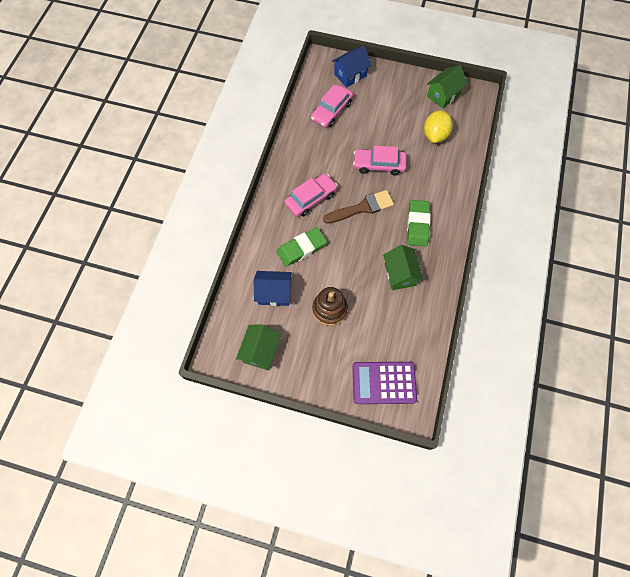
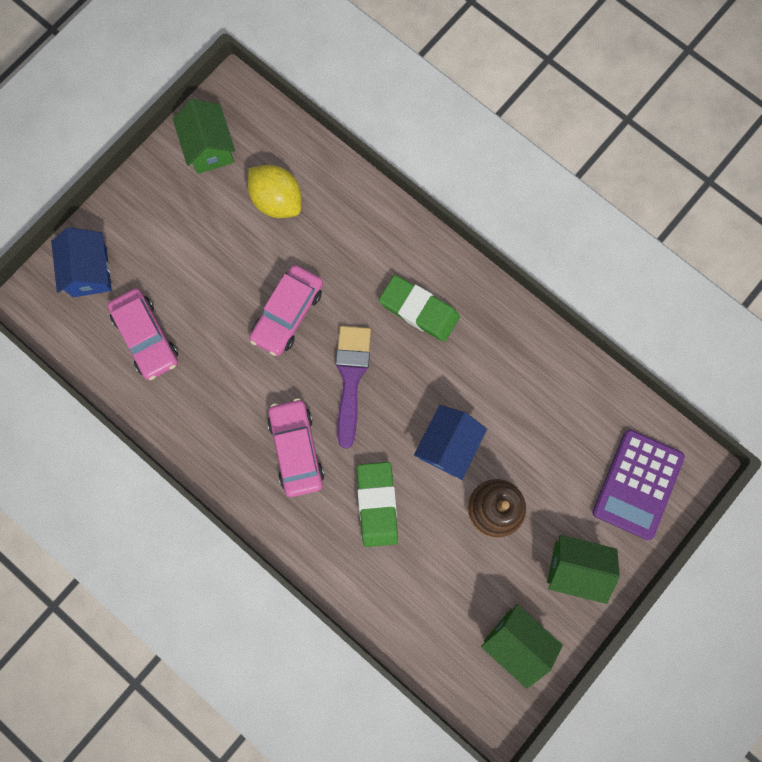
camera: 65 degrees left, 10 degrees up
(274, 293) = (433, 580): blue house -> blue house (448, 445)
(362, 208) = (351, 377): brown brush -> purple brush
(400, 274) = (486, 378): green house -> green house (576, 568)

